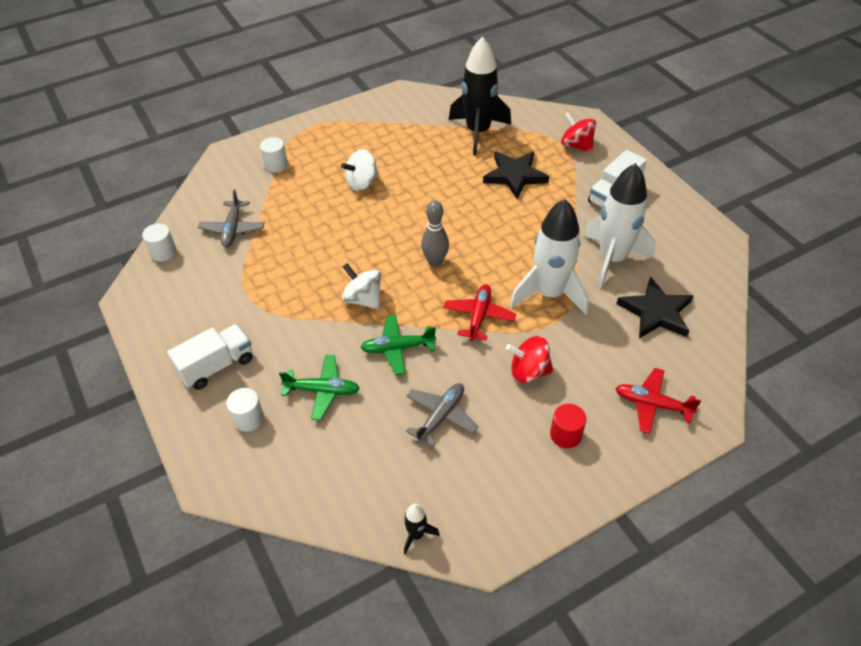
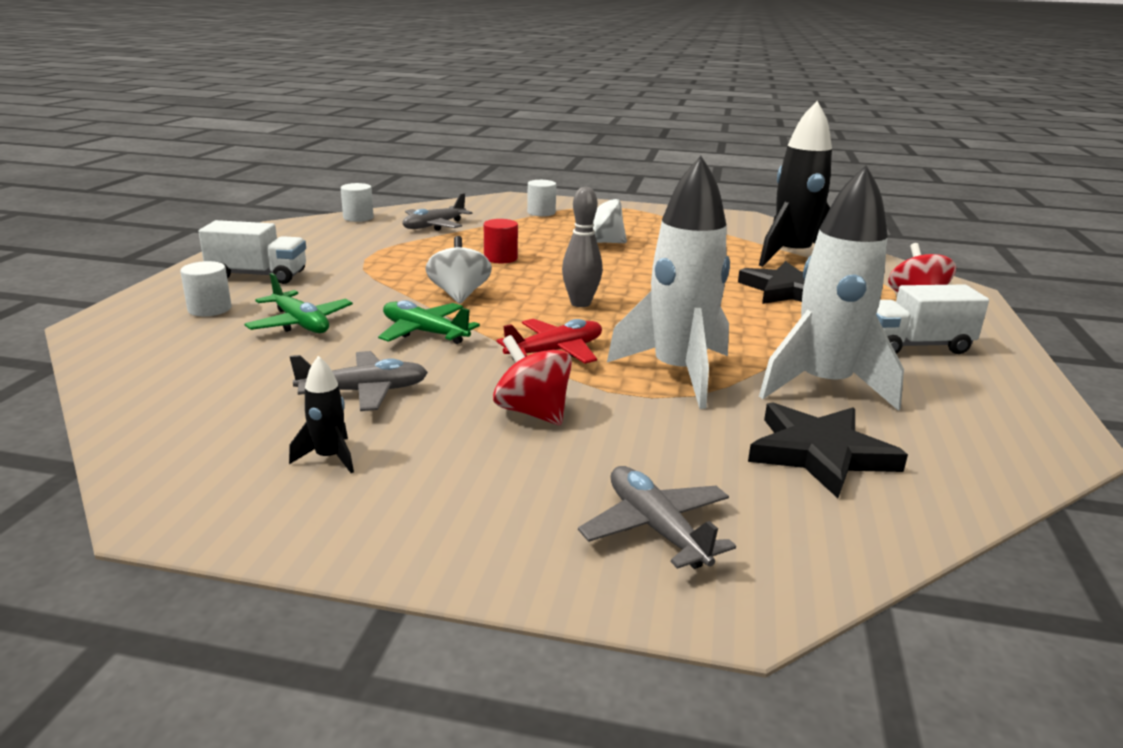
camera: 40 degrees right, 25 degrees down
(416, 535) = (144, 453): black rocket -> black rocket (329, 458)
(565, 435) = (473, 483): red cylinder -> red cylinder (500, 258)
(652, 404) = (656, 528): red plane -> grey plane

